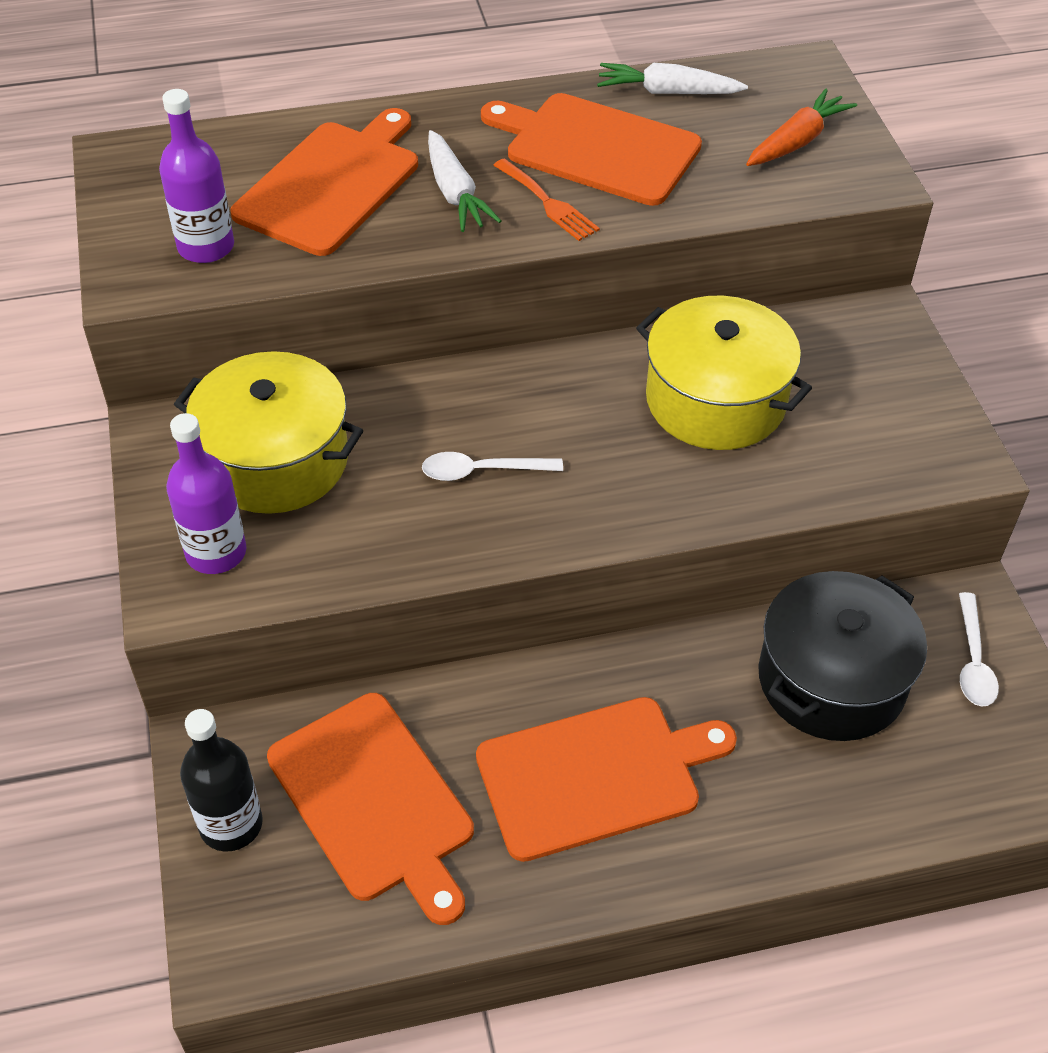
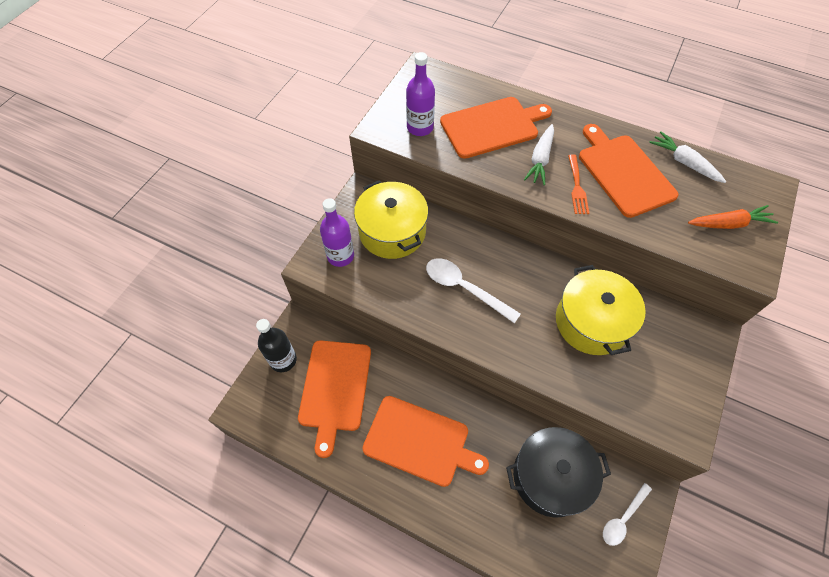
camera: 40 degrees right, 10 degrees up
(481, 471) = (464, 288): white spoon -> white spoon, size x1.54

